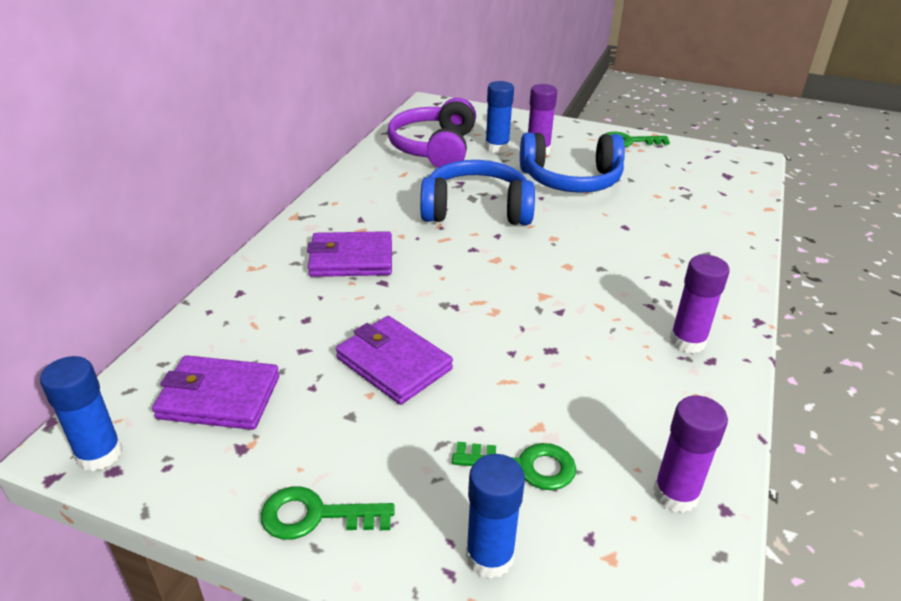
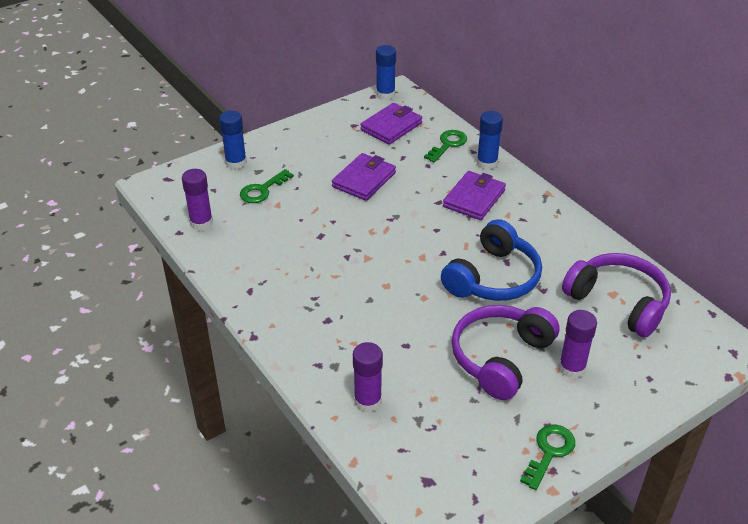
camera: 125 degrees right, 5 degrees up
(316, 515) = (299, 132): green key -> green key (447, 144)
(394, 363) = (364, 180): purple wallet -> purple wallet turned 45 degrees counterclockwise
(497, 147) = (596, 343): blue glue stick -> blue glue stick (487, 163)
(571, 180) = (500, 358): blue headphones -> purple headphones
(687, 341) = (271, 291): purple glue stick -> purple glue stick (368, 401)

